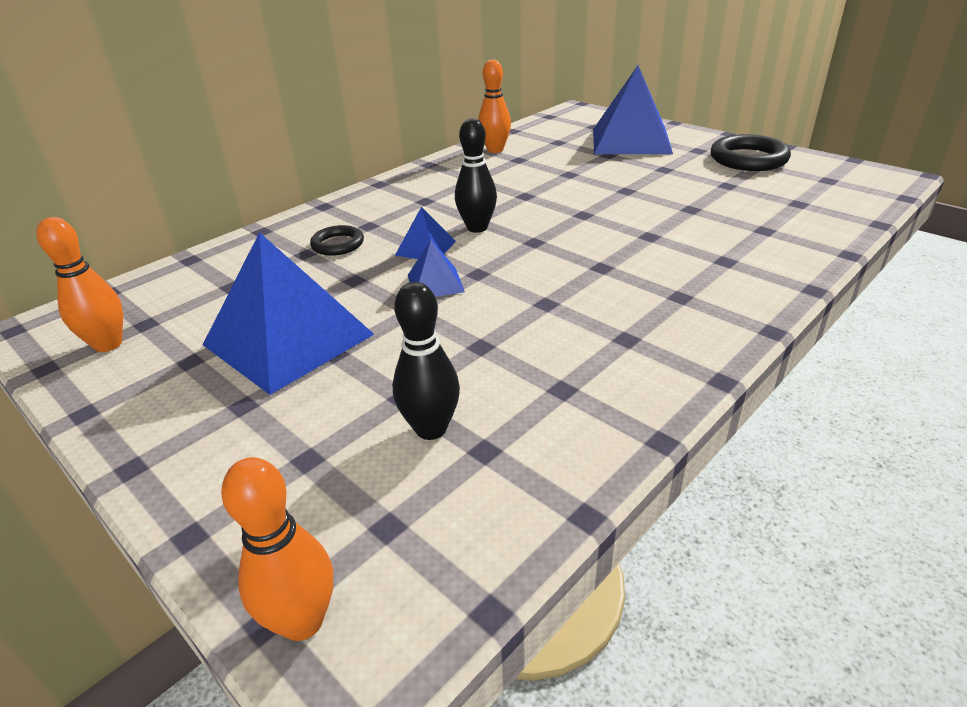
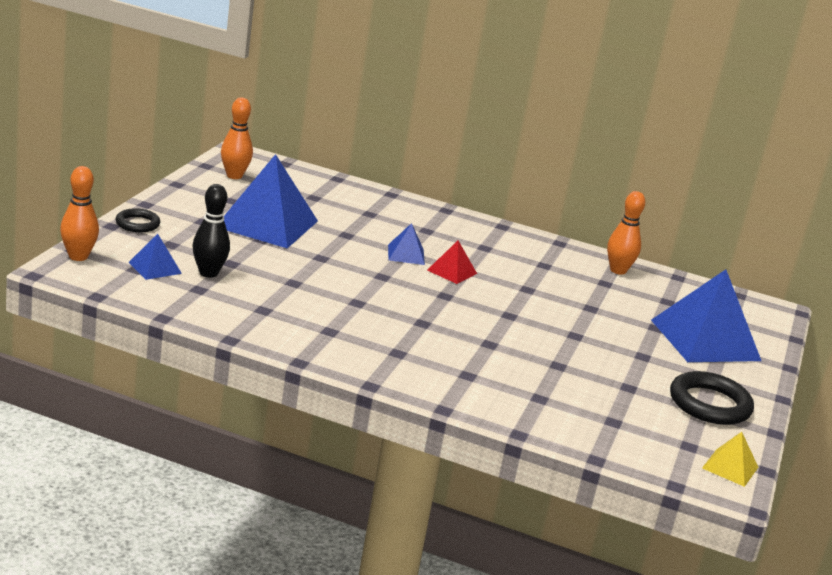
camera: 60 degrees right, 10 degrees down
(338, 244) = (389, 223): black ring -> black ring (137, 224)
(435, 283) = (359, 262): blue pyramid -> blue pyramid (155, 267)
(477, 228) = (452, 271): black bowling pin -> red pyramid
(859, 171) = (730, 467): none -> yellow pyramid

